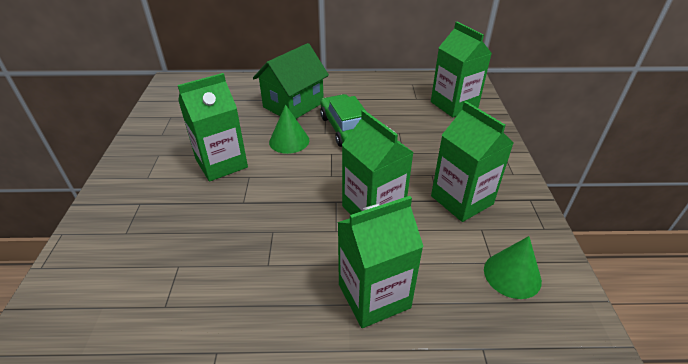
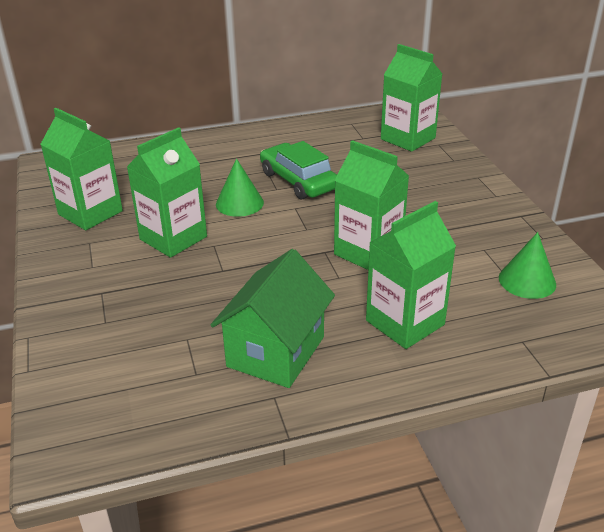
camera: 15 degrees left, 5 degrees down
(293, 105) = (223, 165): green house -> green house (276, 351)
(461, 200) = (454, 227): green carton -> green carton (90, 213)

